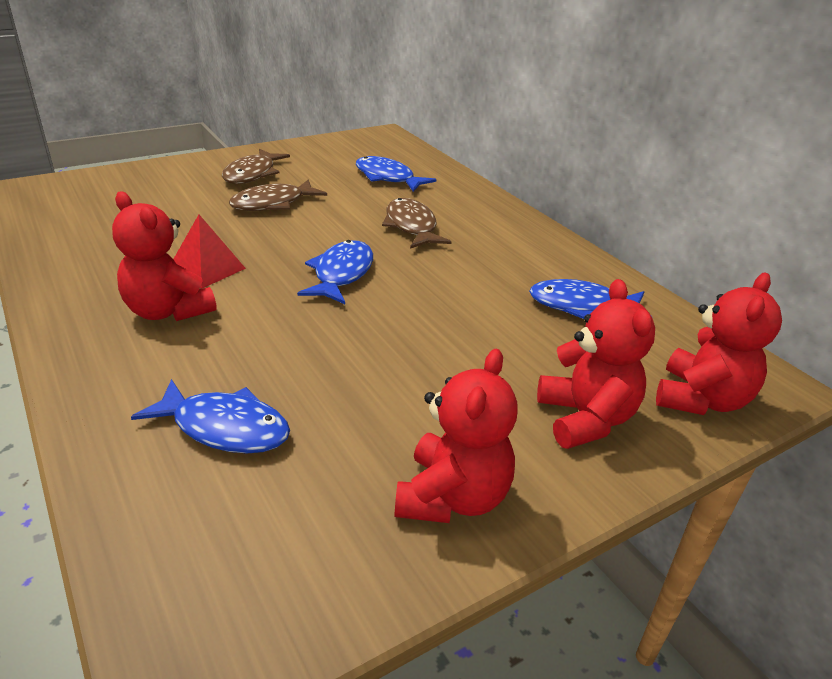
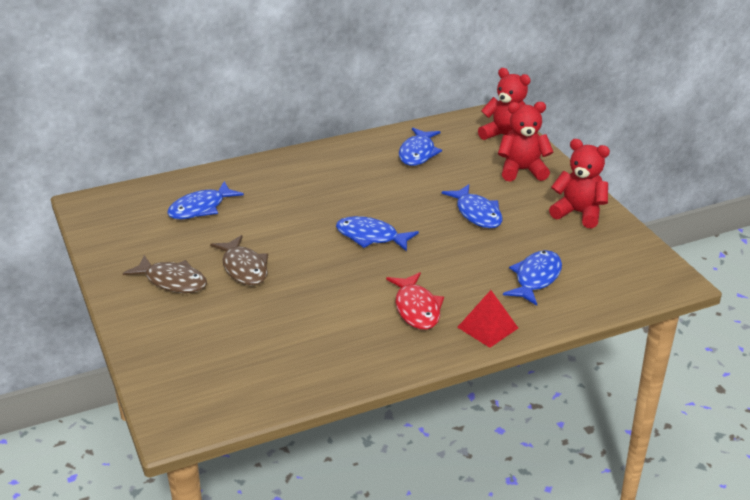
camera: 80 degrees left, 0 degrees up
(168, 311) = (416, 308): red teddy bear -> red fish
(207, 268) = (357, 296): red pyramid -> red pyramid (487, 327)
(411, 226) = (300, 203): brown fish -> none
(420, 363) = (477, 213): none -> blue fish

